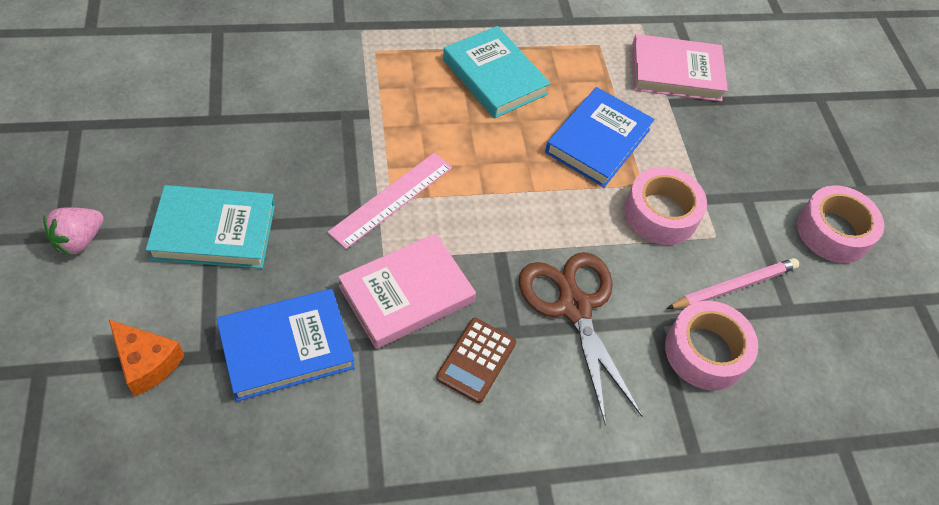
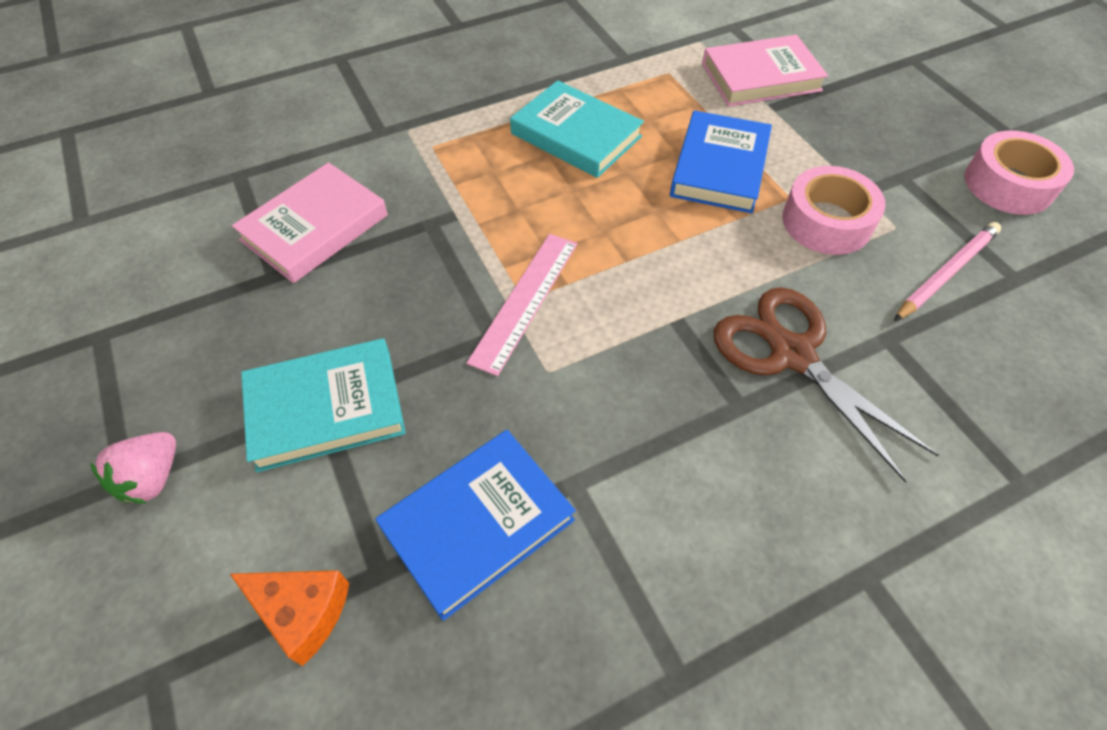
camera: 10 degrees left, 0 degrees up
(406, 294) = (594, 405): pink book -> pink book (315, 227)
(476, 360) = (715, 456): brown calculator -> none
(705, 352) = (959, 355): pink tape -> none

